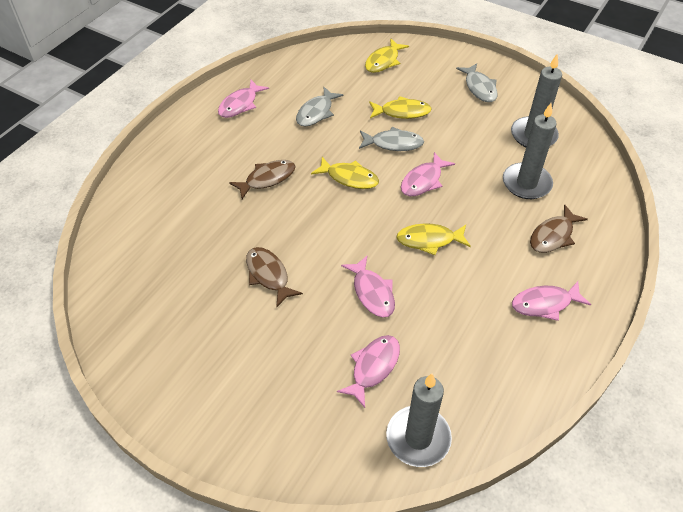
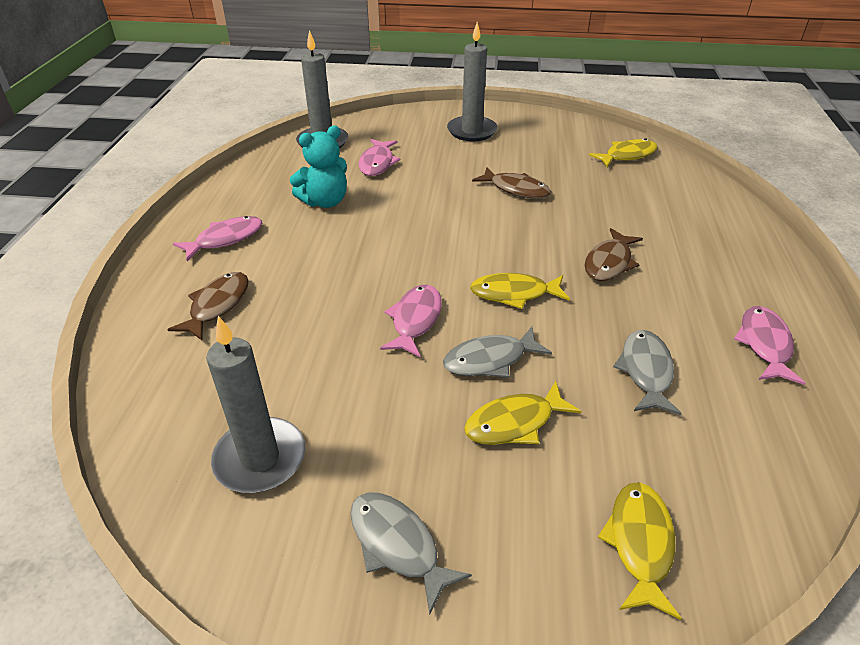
camera: 155 degrees right, 10 degrees down
(372, 292) = (409, 203): pink fish -> none
(429, 240) = (373, 258): yellow fish -> yellow fish (627, 155)
(447, 323) = (325, 201): none -> turquoise teddy bear
(526, 183) = (262, 363): grey candle -> grey candle (472, 131)

